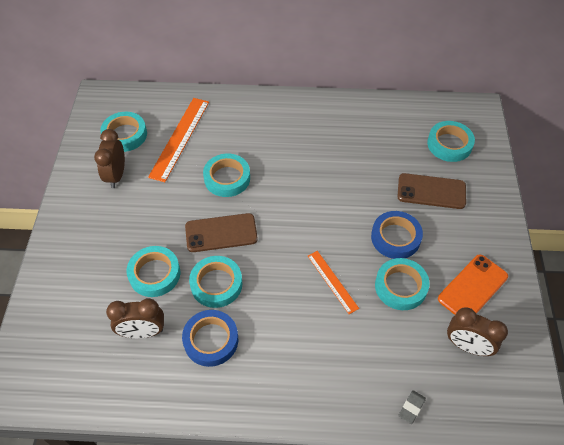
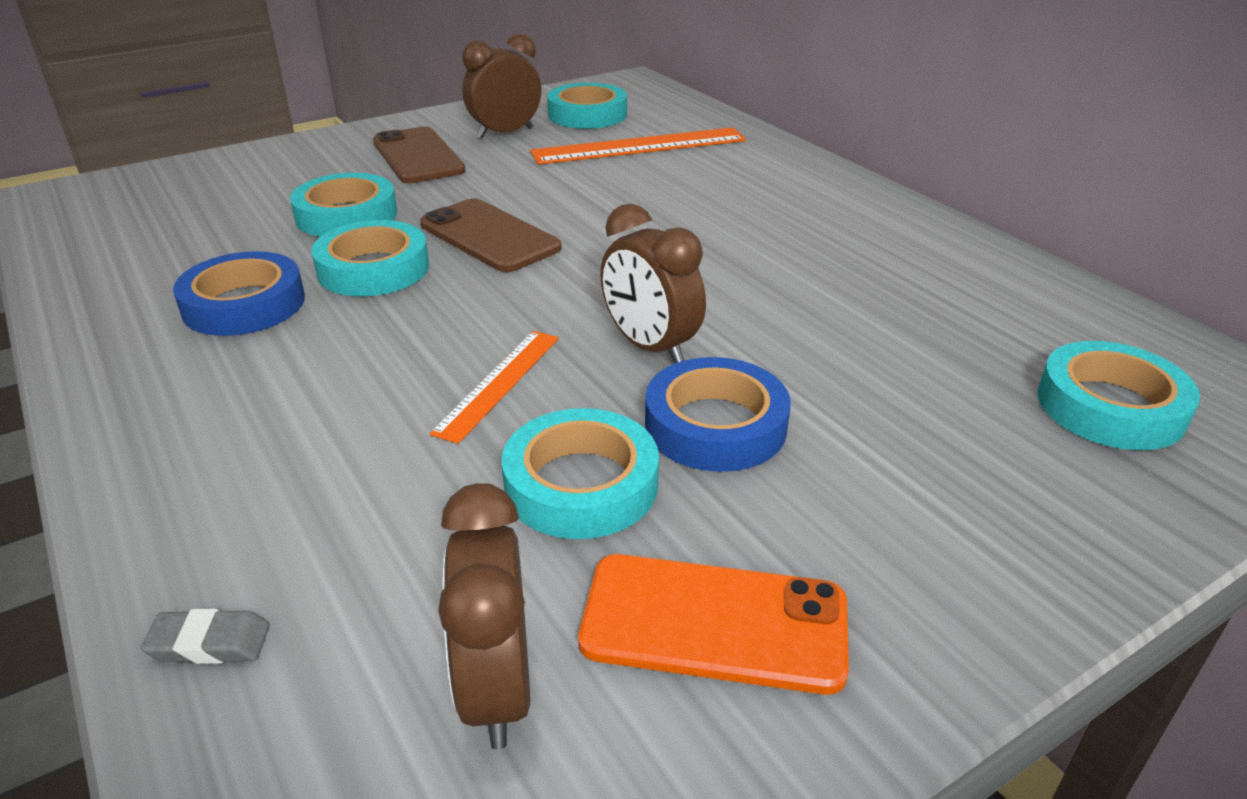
camera: 55 degrees right, 20 degrees down
(143, 332) = (220, 244): brown clock -> brown clock (650, 347)
(227, 178) = (613, 203): turquoise tape -> none
(431, 191) = (925, 430): brown phone -> brown phone (418, 156)

